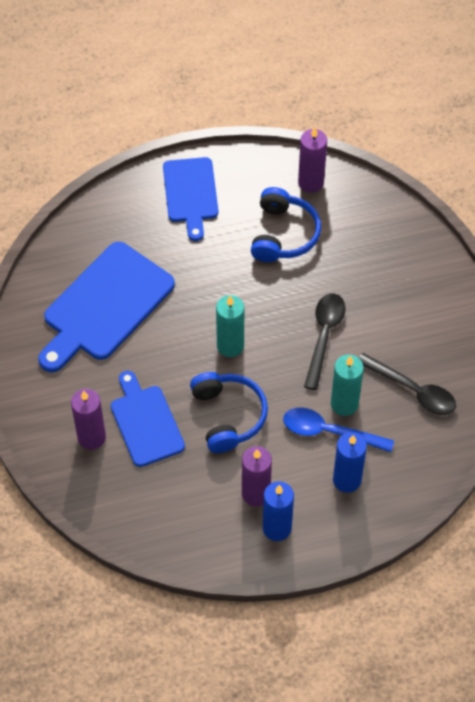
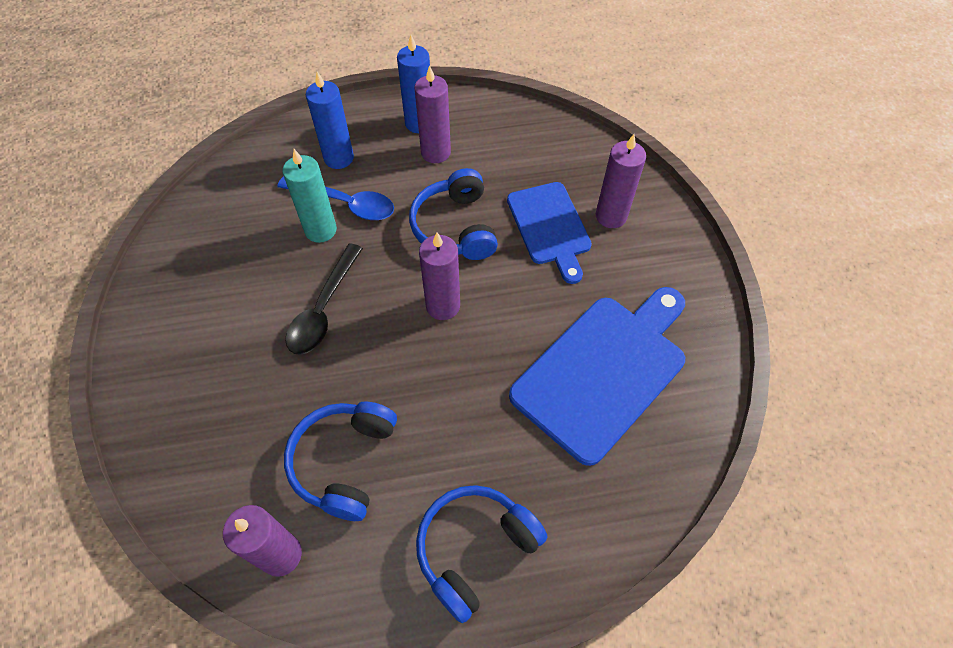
camera: 175 degrees left, 0 degrees up
(191, 194) = (475, 549): blue cutting board -> blue headphones
(230, 346) = (443, 306): turquoise candle -> purple candle
(413, 390) = (237, 238): black spoon -> none

